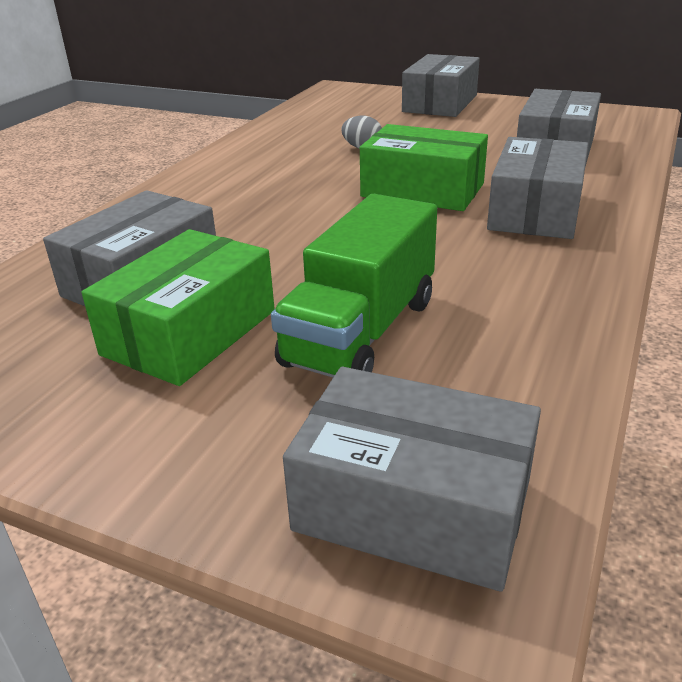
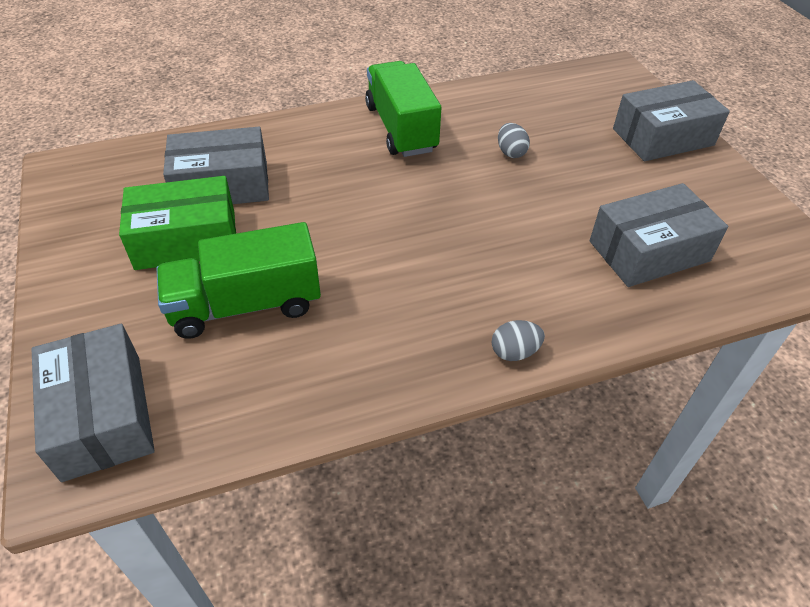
camera: 45 degrees right, 15 degrees up
(244, 172) = (401, 128): none -> green truck
(422, 190) = (472, 223): green box -> none
(535, 211) = (504, 298): grey box -> none
(605, 229) = (514, 352): none -> grey egg

